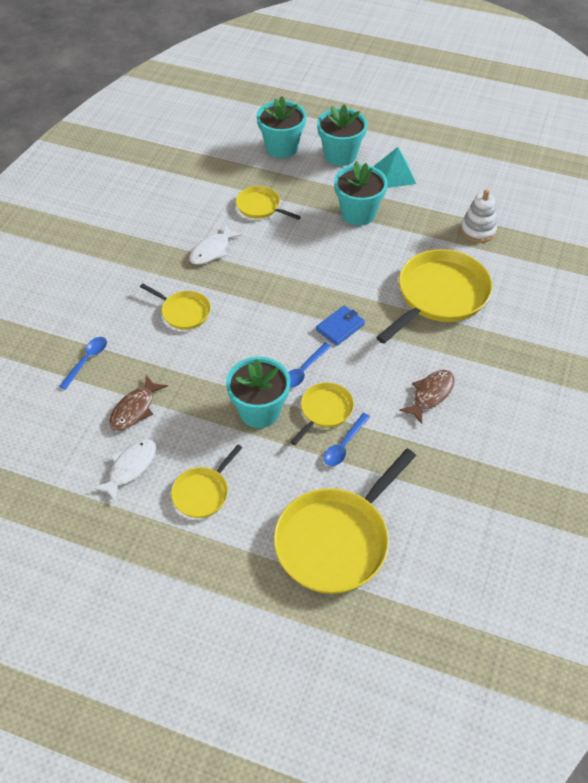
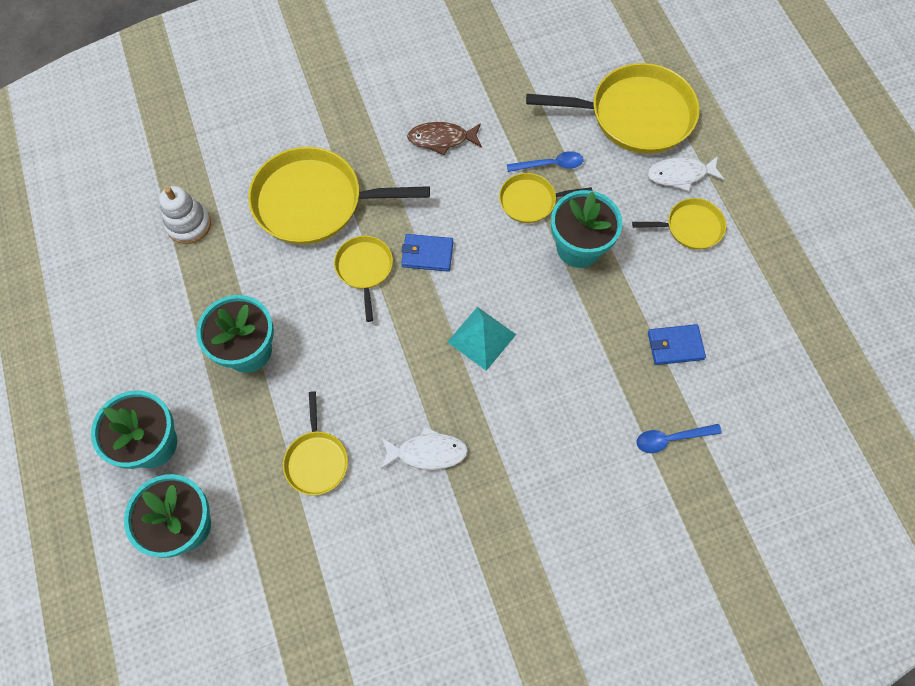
camera: 130 degrees left, 15 degrees up
(130, 467) = (726, 297): white fish -> white fish (680, 175)
(135, 409) = (675, 346): brown fish -> blue wallet
(184, 312) = (533, 405): yellow pan -> yellow pan (364, 269)
(304, 370) = (504, 246): blue spoon -> none
(394, 174) = (149, 360): turquoise pyramid -> turquoise pyramid (481, 338)

